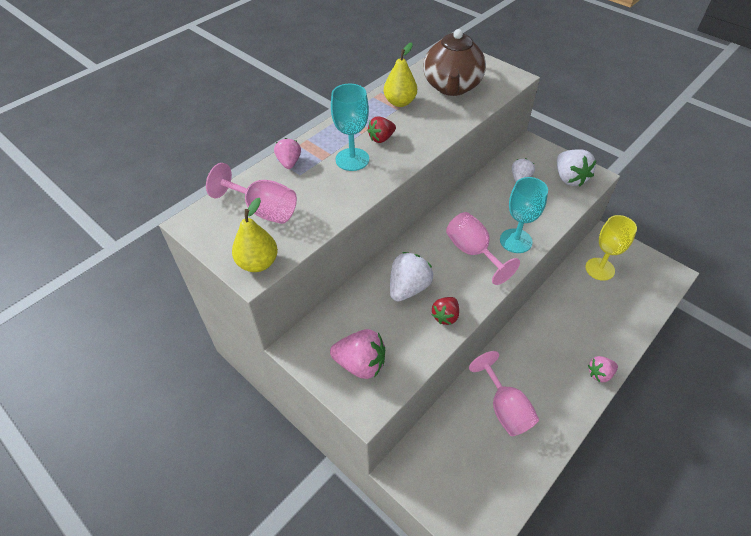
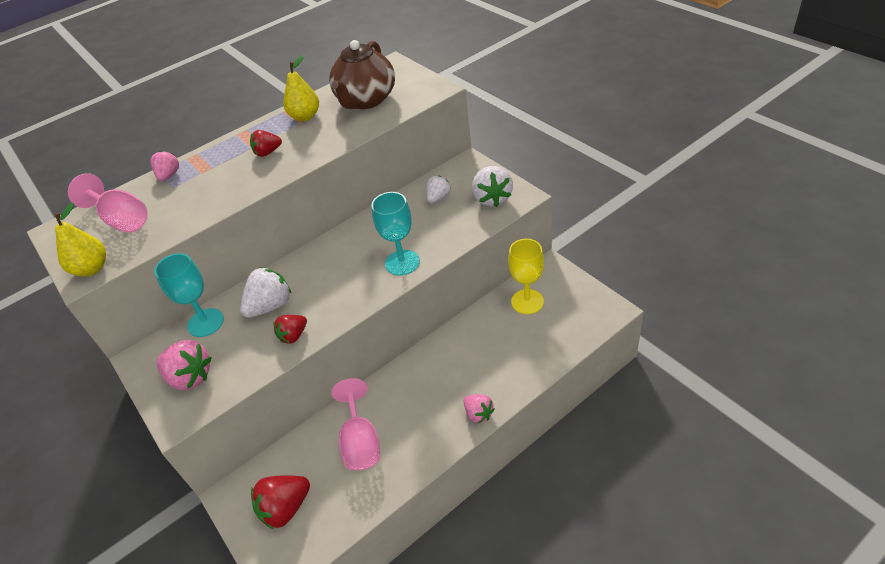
camera: 15 degrees right, 5 degrees down
(352, 159) = (228, 173): turquoise goblet -> turquoise goblet (205, 322)
(460, 478) = (285, 508): none -> red strawberry
(473, 252) = (352, 272): pink goblet -> none
(599, 374) = (478, 414): pink strawberry -> pink strawberry turned 120 degrees counterclockwise

